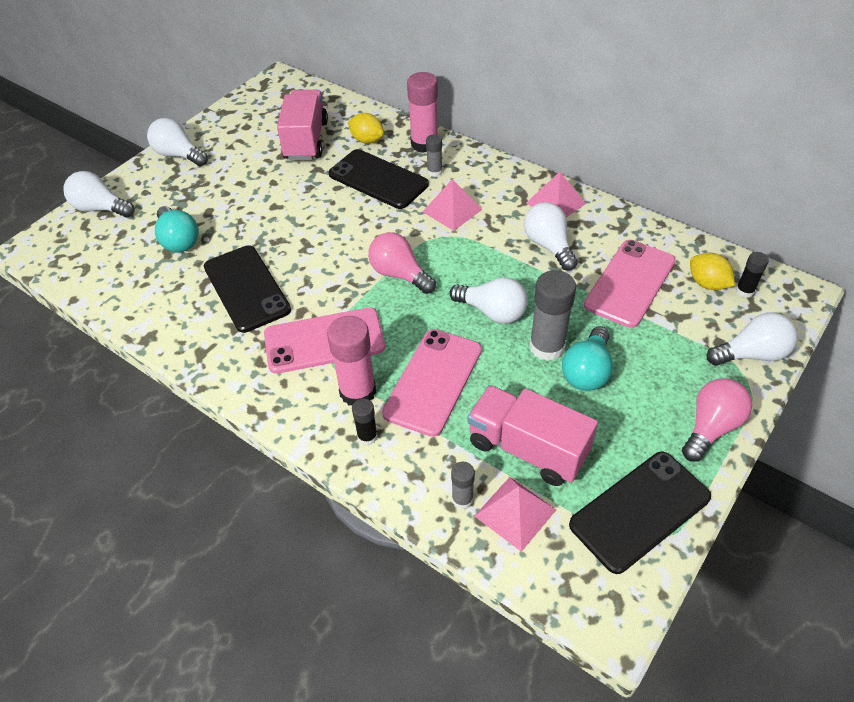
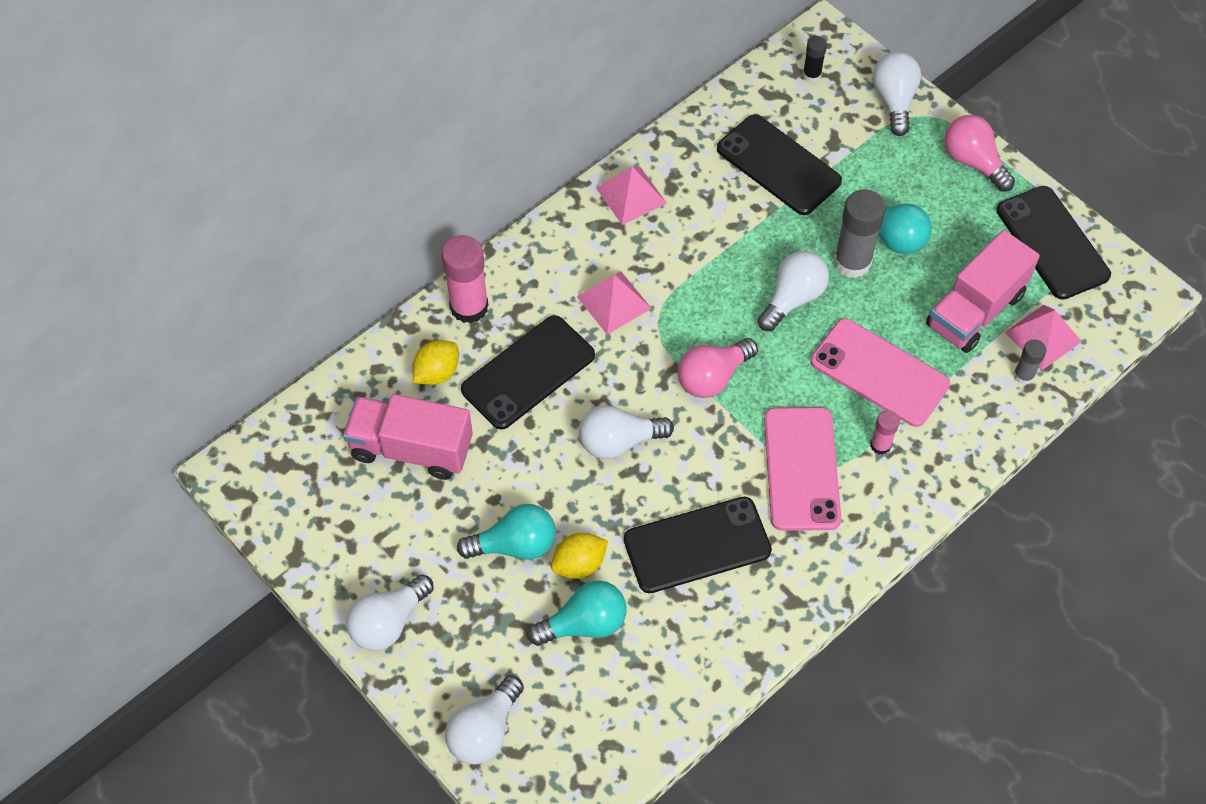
camera: 80 degrees left, 10 degrees up
(238, 197) = (515, 545): none -> turquoise light bulb
(357, 391) = (880, 445): pink glue stick -> pink glue stick, size x0.53
(367, 436) = (940, 444): black glue stick -> none
(434, 171) = (532, 306): grey glue stick -> none
(548, 246) = (702, 221): white light bulb -> white light bulb (619, 442)
(629, 283) = (778, 165): pink phone -> black phone
(707, 284) = (794, 101): yellow lemon -> yellow lemon (579, 564)

